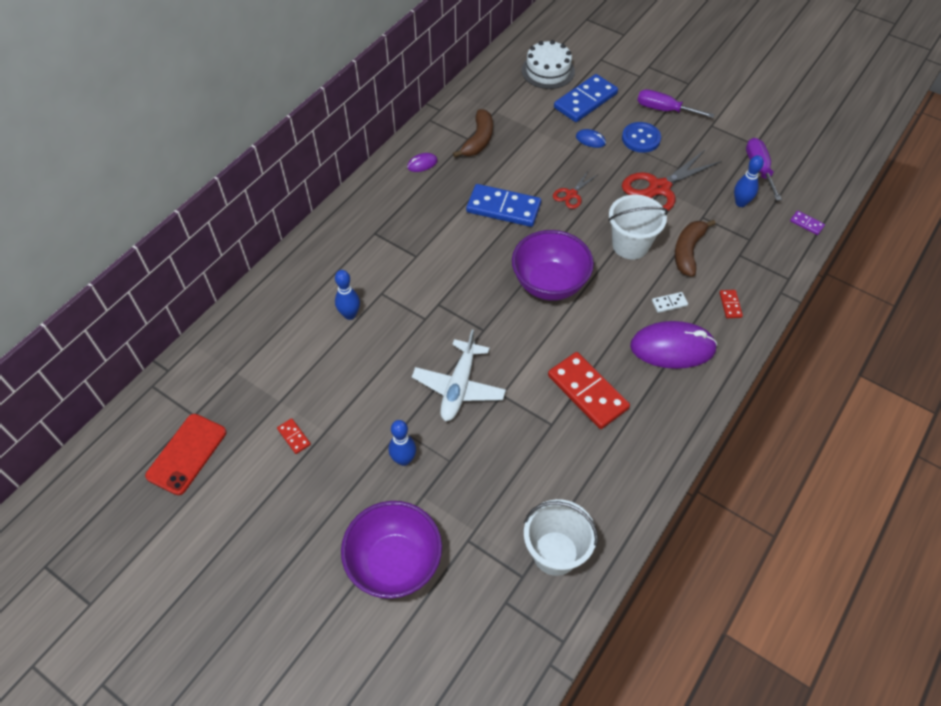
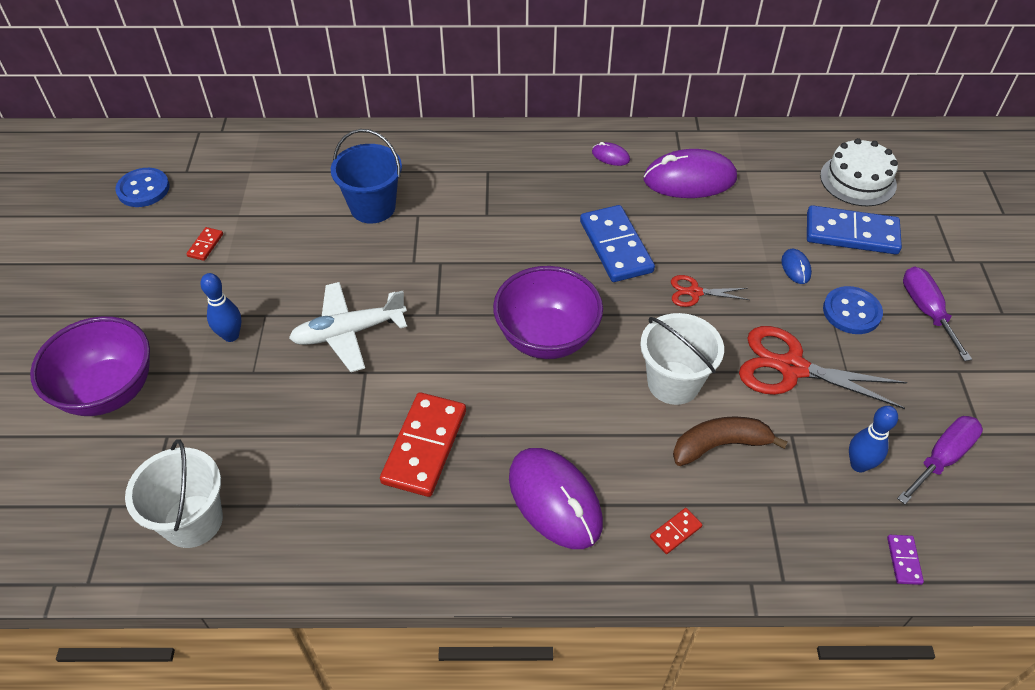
camera: 55 degrees right, 5 degrees down
(186, 454) = (143, 189): red phone -> blue button
(350, 314) = (373, 207): blue bowling pin -> blue bucket
(478, 140) = (689, 179): brown banana -> purple mouse
(669, 303) = (620, 464): white domino -> none

